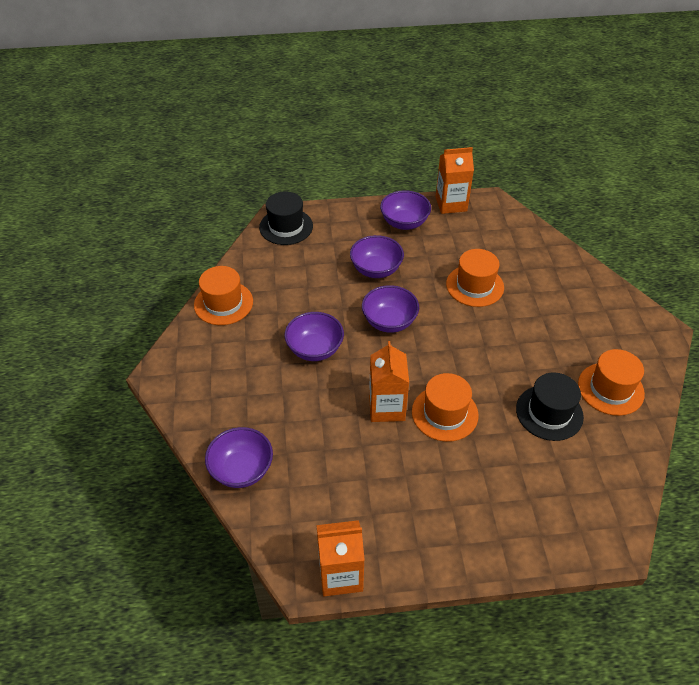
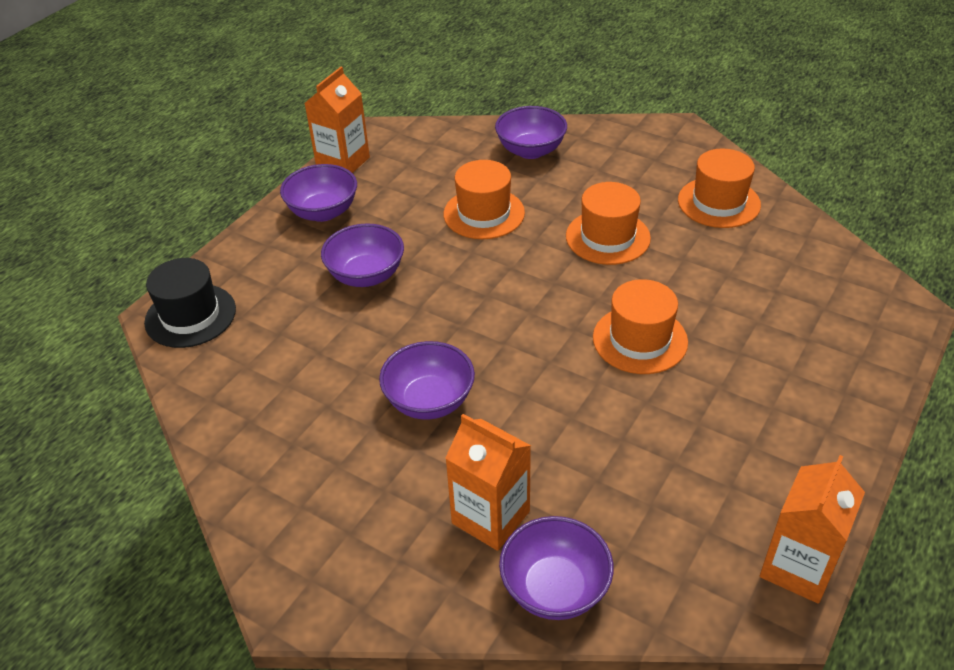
camera: 50 degrees left, 5 degrees down
(223, 303) = (244, 454): orange hat -> orange hat (607, 237)
(386, 407) = (586, 384): orange carton -> orange carton (490, 517)
(389, 321) = (459, 310): purple bowl -> purple bowl (530, 150)
(549, 412) = (710, 260): black hat -> none

